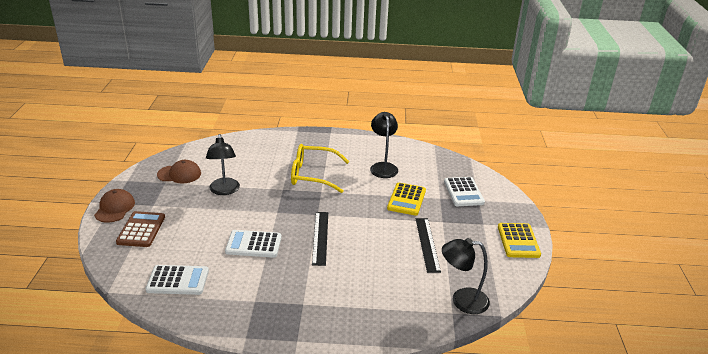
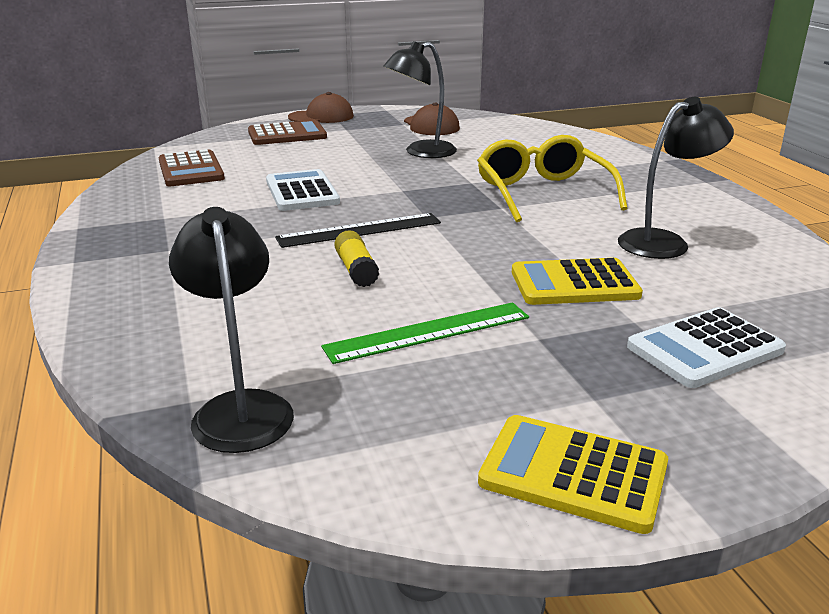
camera: 70 degrees right, 5 degrees down
(178, 280) = (191, 170): white calculator -> brown calculator
(364, 248) = (356, 270): none -> yellow glue stick
(427, 244) = (428, 332): black ruler -> green ruler
(518, 241) = (573, 473): yellow calculator -> yellow calculator turned 45 degrees clockwise

